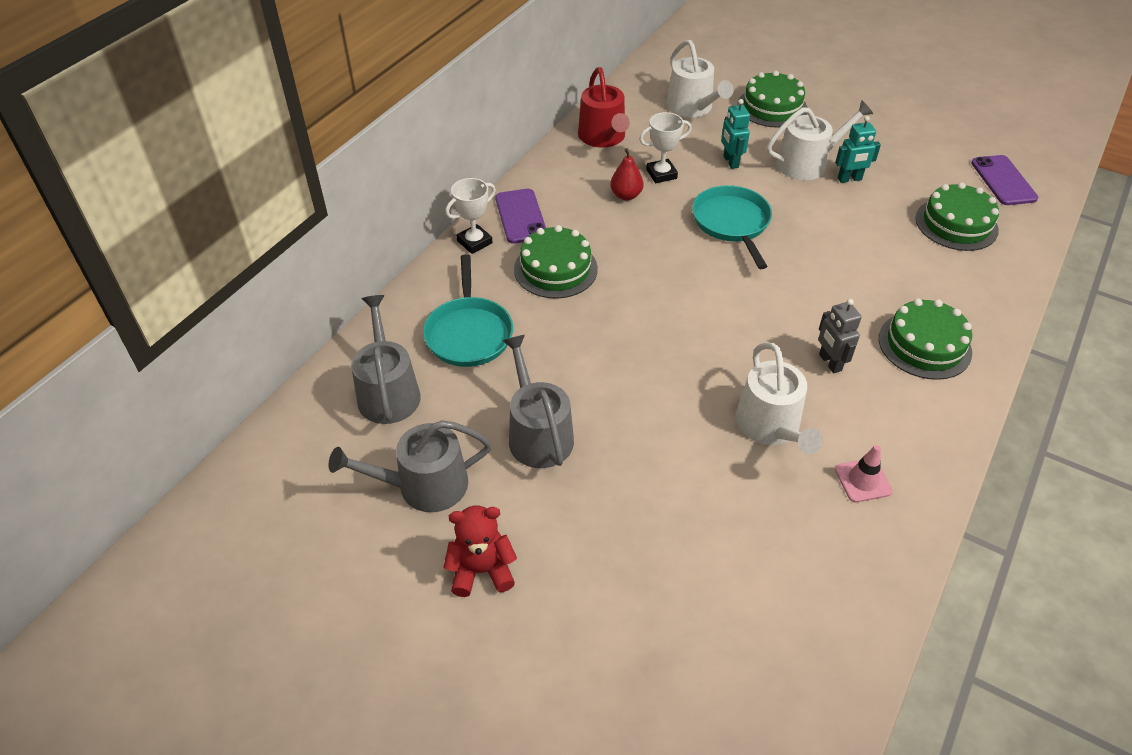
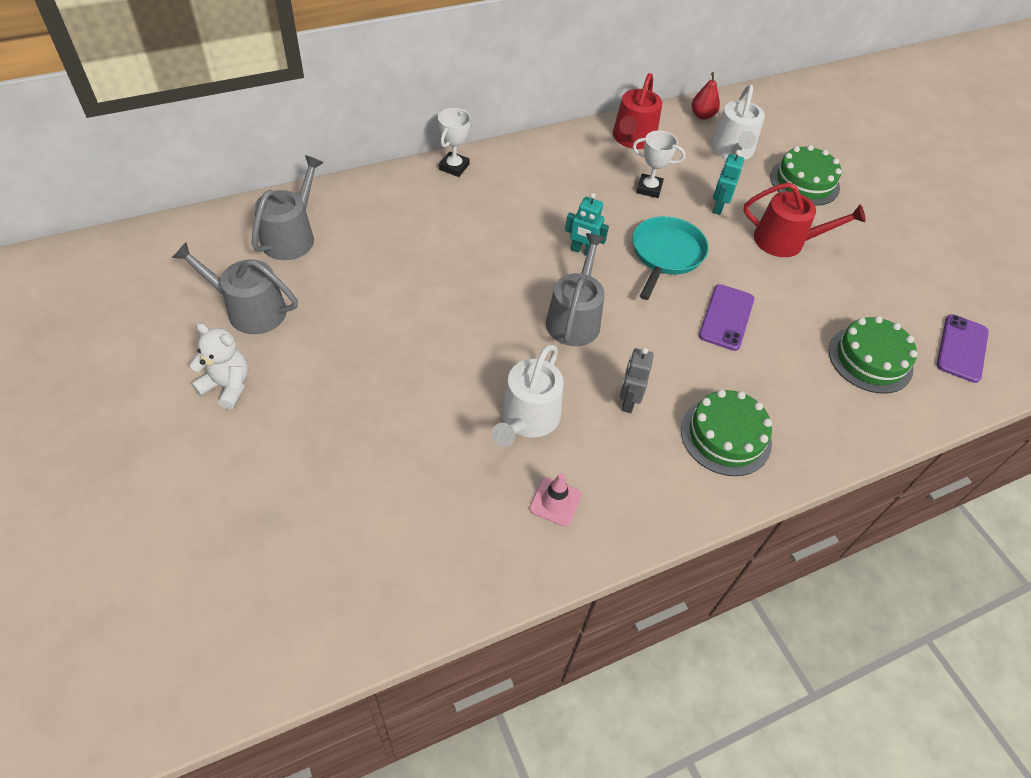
camera: 30 degrees right, 5 degrees up
(469, 333) = (383, 227): turquoise pan -> none
(474, 242) = (454, 167): white trophy -> white trophy turned 60 degrees counterclockwise
(481, 570) = (227, 386): red teddy bear -> white teddy bear
(520, 216) = (506, 166): purple phone -> purple phone (726, 317)
(538, 434) = (357, 321): grey watering can -> grey watering can (574, 318)
(555, 269) = (491, 216): green cake -> none
(626, 195) = (603, 190): red pear -> red pear (702, 115)
(807, 163) = (785, 241): white watering can -> red watering can
(849, 179) = (810, 272): turquoise robot -> turquoise robot (582, 251)

